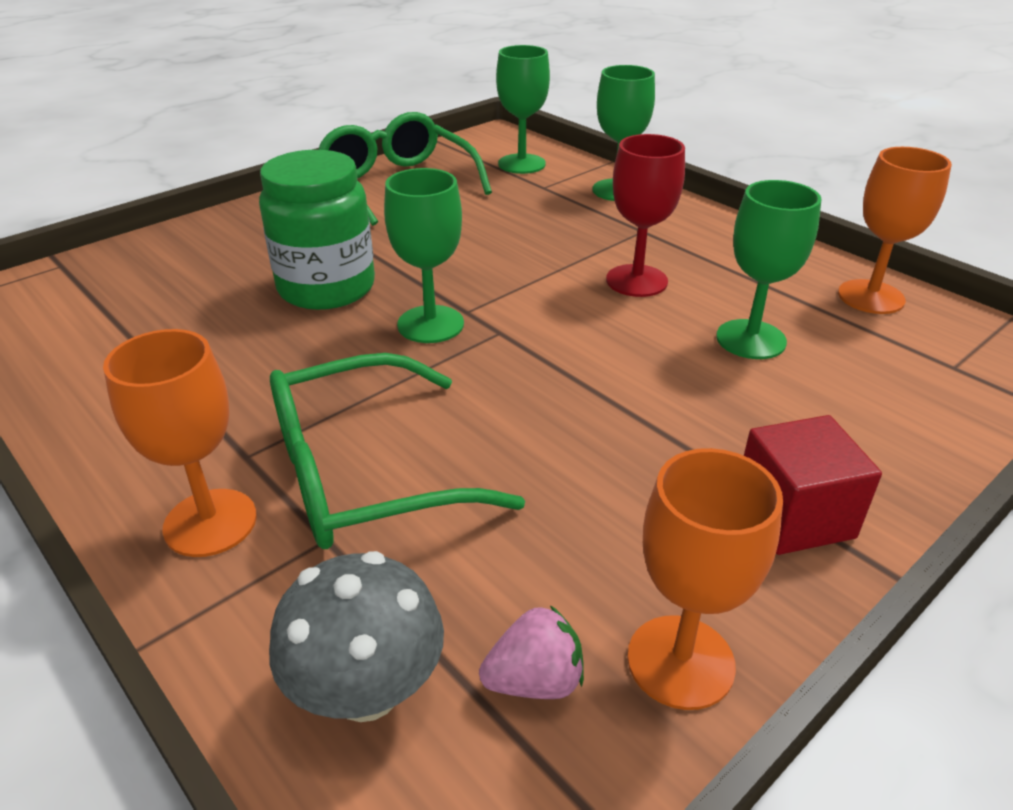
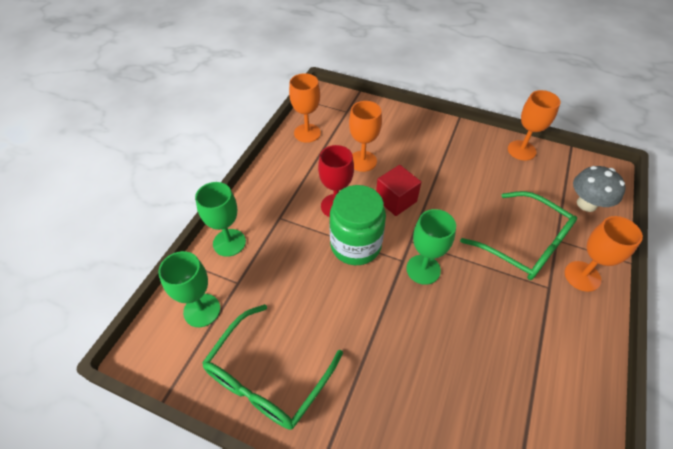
camera: 115 degrees left, 15 degrees up
(326, 288) = (423, 335): green jar -> green jar (355, 245)
(535, 681) = (552, 174): pink strawberry -> none
(750, 339) = (362, 161): green goblet -> orange goblet
(793, 515) = (452, 138): red cube -> red cube (396, 200)

